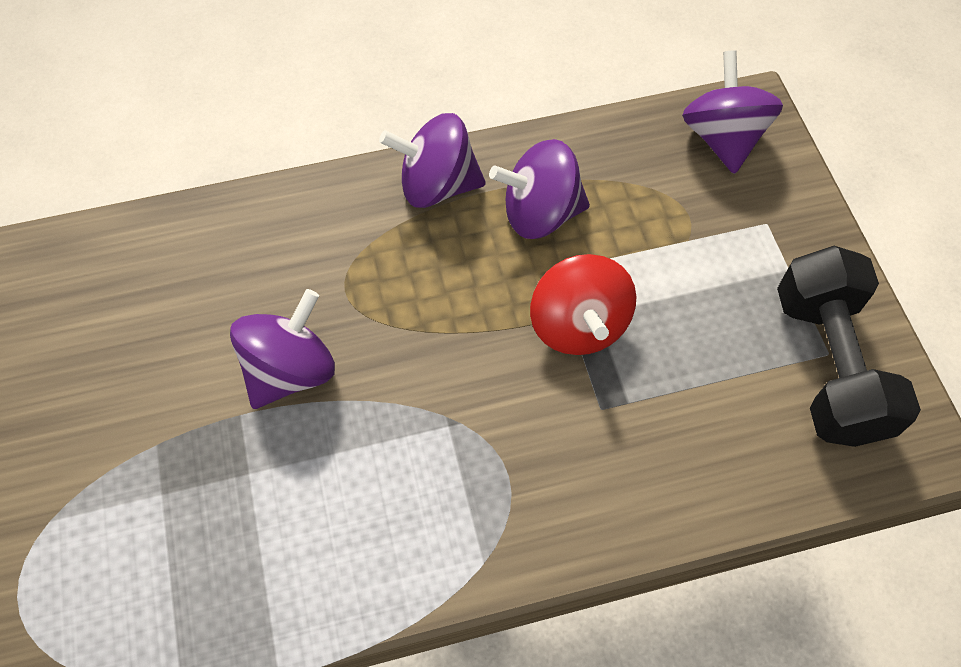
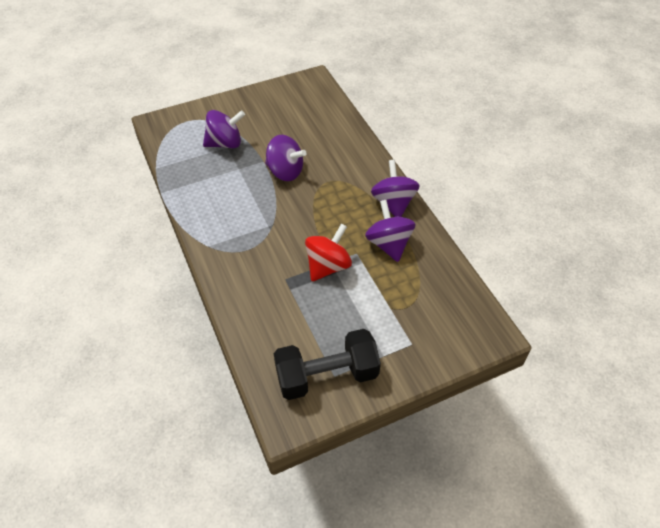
camera: 80 degrees right, 10 degrees down
(578, 325) = (328, 266): red spinning top -> red spinning top turned 150 degrees clockwise
(722, 138) = (465, 320): purple spinning top -> purple spinning top (225, 143)

